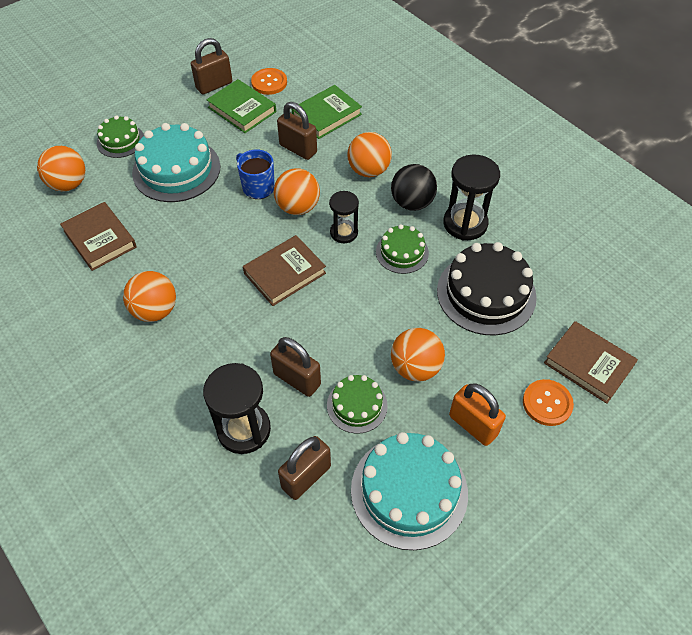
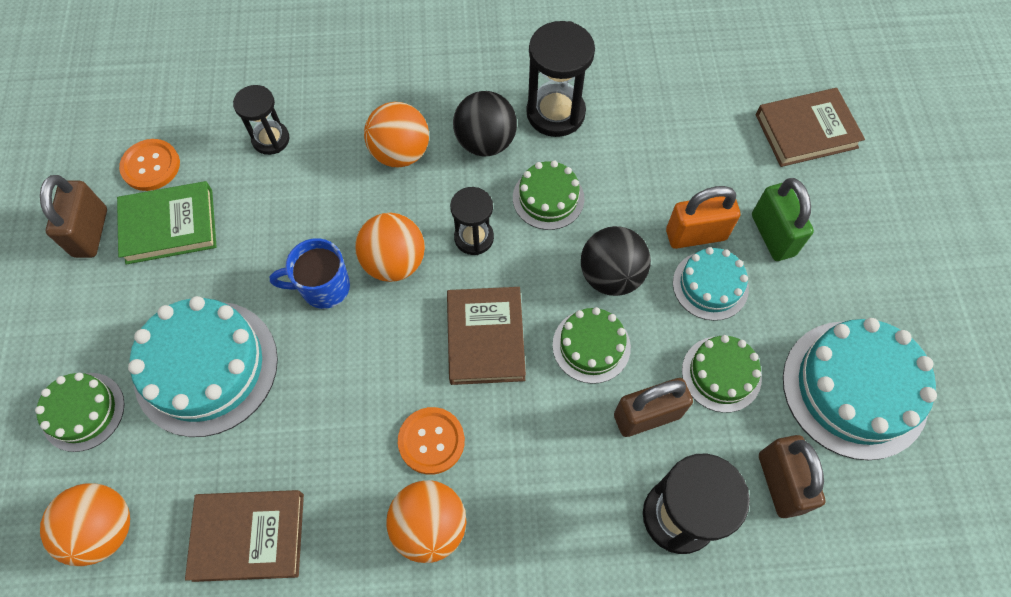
camera: 55 degrees left, 10 degrees up
(298, 149) = (299, 204): brown padlock -> none
(321, 326) = (591, 346): none -> green cake
(326, 115) = (271, 139): green book -> black hourglass
(376, 311) = (611, 275): none -> black ball
(415, 367) = (710, 285): orange ball -> turquoise cake
(473, 425) = (813, 278): orange padlock -> orange padlock (696, 235)
(485, 384) = (772, 235): none -> green padlock
(486, 293) = (662, 157): black cake -> none
(547, 403) = (828, 196): orange button -> orange button (431, 441)

